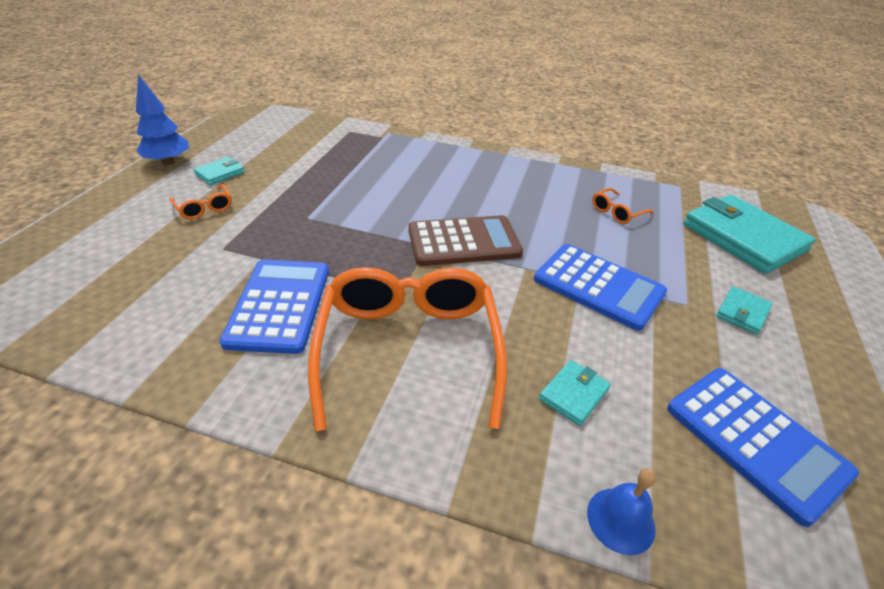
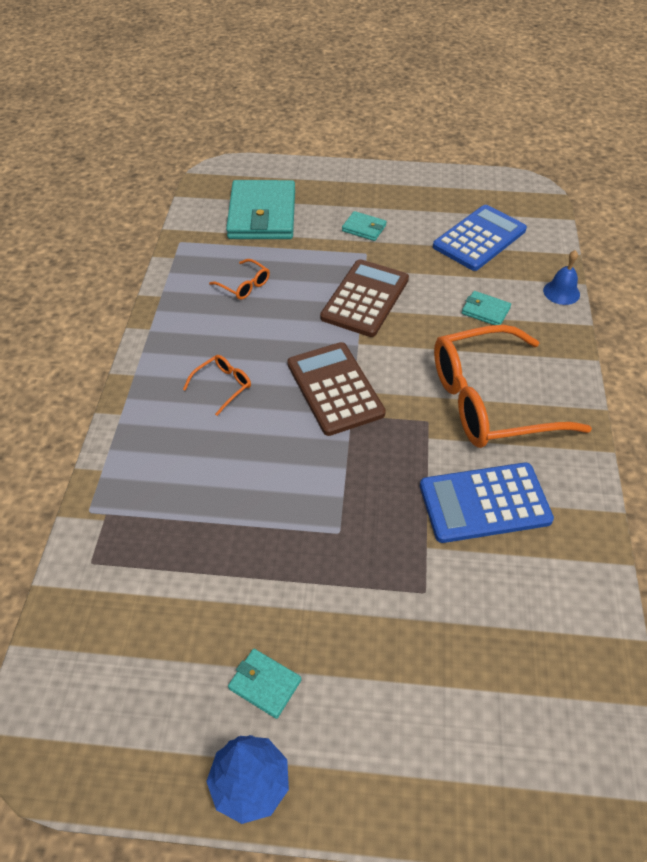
camera: 100 degrees left, 10 degrees up
(204, 208) = (357, 655): orange glasses -> orange glasses (223, 386)
(598, 286) = (365, 298): blue calculator -> brown calculator
(743, 238) = (262, 215): turquoise wallet -> turquoise wallet turned 45 degrees counterclockwise

